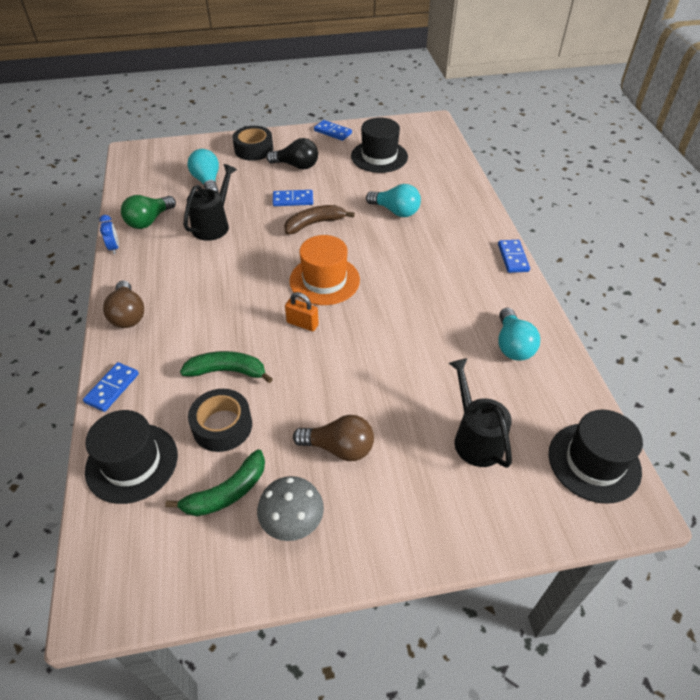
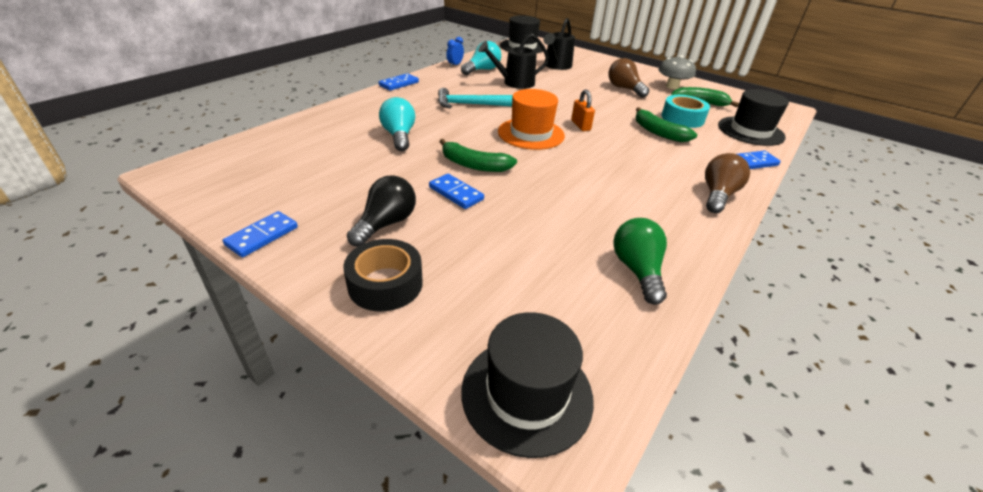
camera: 135 degrees left, 10 degrees down
(114, 248) = (703, 263): blue clock -> blue clock (455, 65)
(149, 221) = (637, 270): green light bulb -> green light bulb turned 90 degrees counterclockwise
(207, 182) = (511, 276): turquoise light bulb -> none
(213, 225) = (566, 219): black watering can -> black watering can (514, 83)
(222, 426) = (682, 118): black tape -> turquoise tape
(296, 165) = (386, 224): black light bulb -> black light bulb turned 60 degrees clockwise
(314, 223) = (474, 165): brown banana -> green banana
(333, 132) = (262, 236): blue domino -> blue domino turned 45 degrees clockwise
(379, 156) = (301, 177): black hat -> black hat (527, 393)
(419, 278) = (469, 104): none -> turquoise hammer

